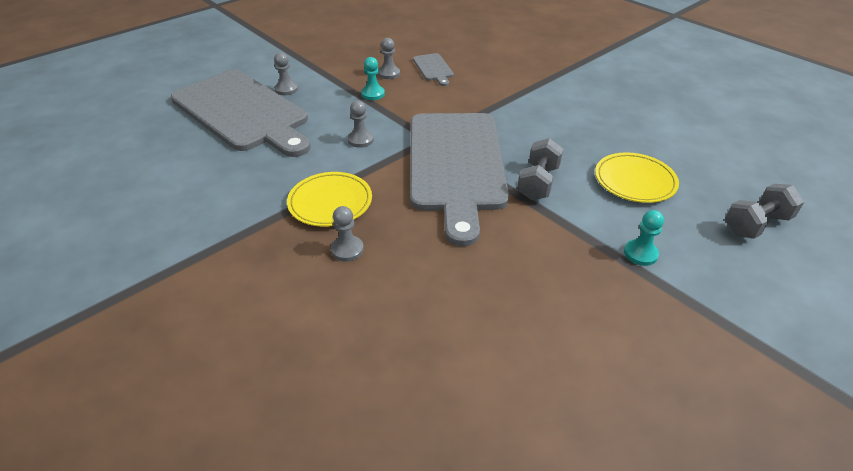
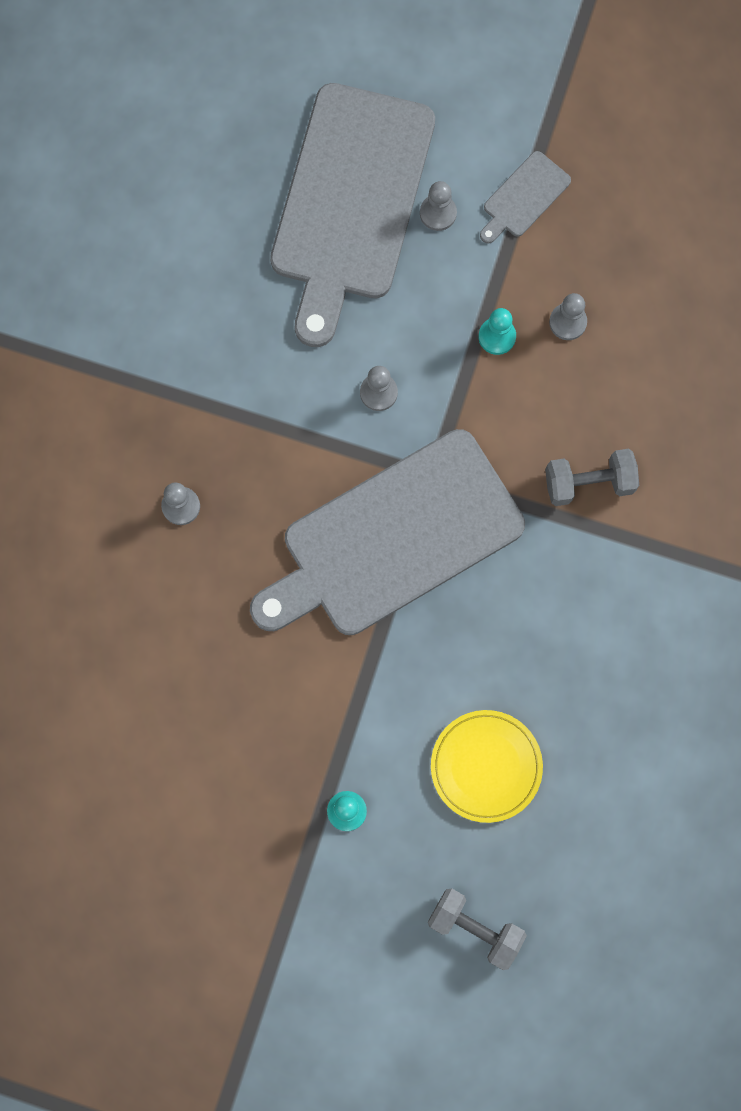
camera: 60 degrees right, 35 degrees up
(330, 202) = (241, 439): yellow plate -> none
(433, 68) = (624, 376): grey cutting board -> grey cutting board (524, 197)
(538, 183) = (414, 652): grey dumbbell -> grey dumbbell (589, 483)

